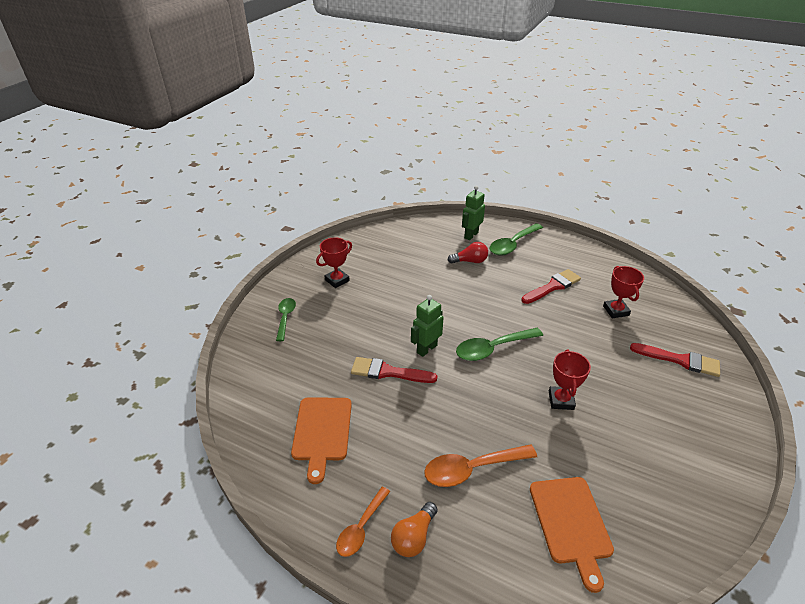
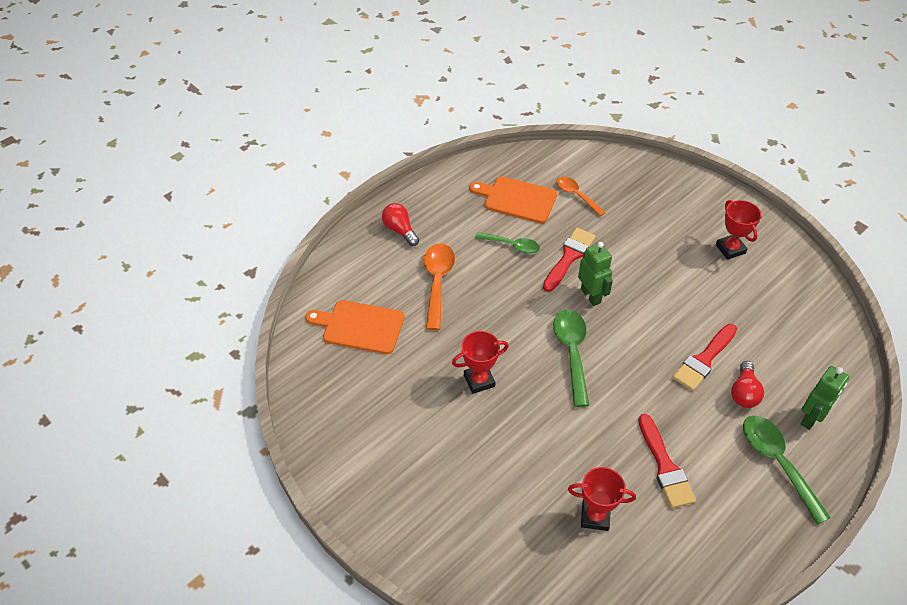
camera: 110 degrees right, 10 degrees up
(285, 318) = (674, 198): green spoon -> green spoon (512, 246)
(361, 528) = (421, 204): orange spoon -> orange spoon (576, 195)
(414, 537) = (400, 230): orange light bulb -> red light bulb
(471, 235) = (811, 418): green robot -> green robot turned 75 degrees clockwise
(561, 400) = (479, 381): red trophy -> red trophy turned 45 degrees counterclockwise
(679, 360) = (486, 534): red brush -> red brush (704, 359)

